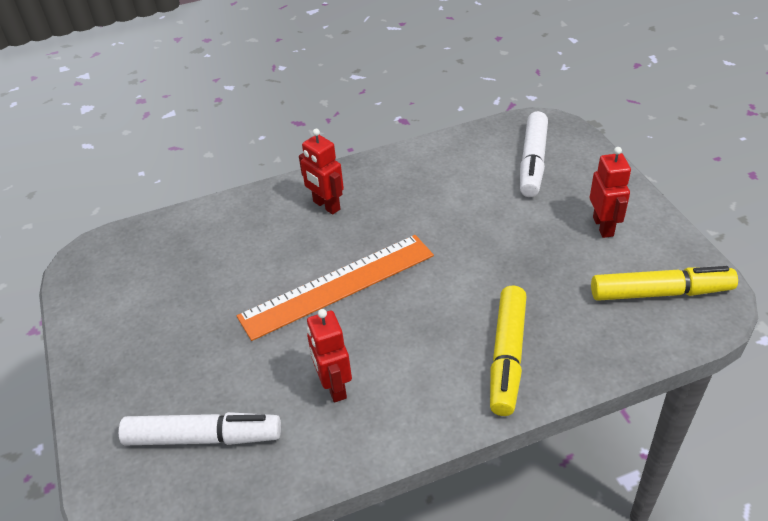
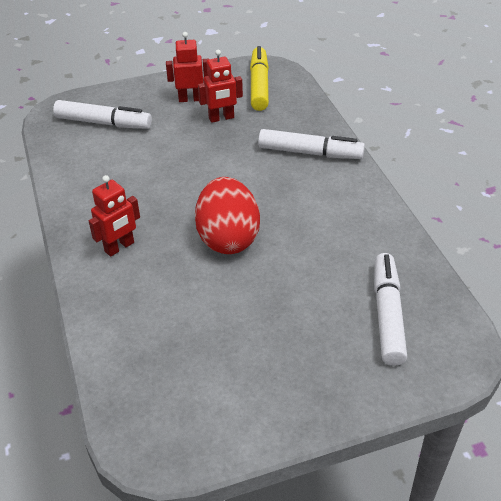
camera: 90 degrees left, 0 degrees up
(334, 386) = (336, 239): red robot -> red robot (221, 118)
(337, 285) = (228, 238): orange ruler -> red egg
(507, 356) = (310, 153): yellow marker -> white marker

